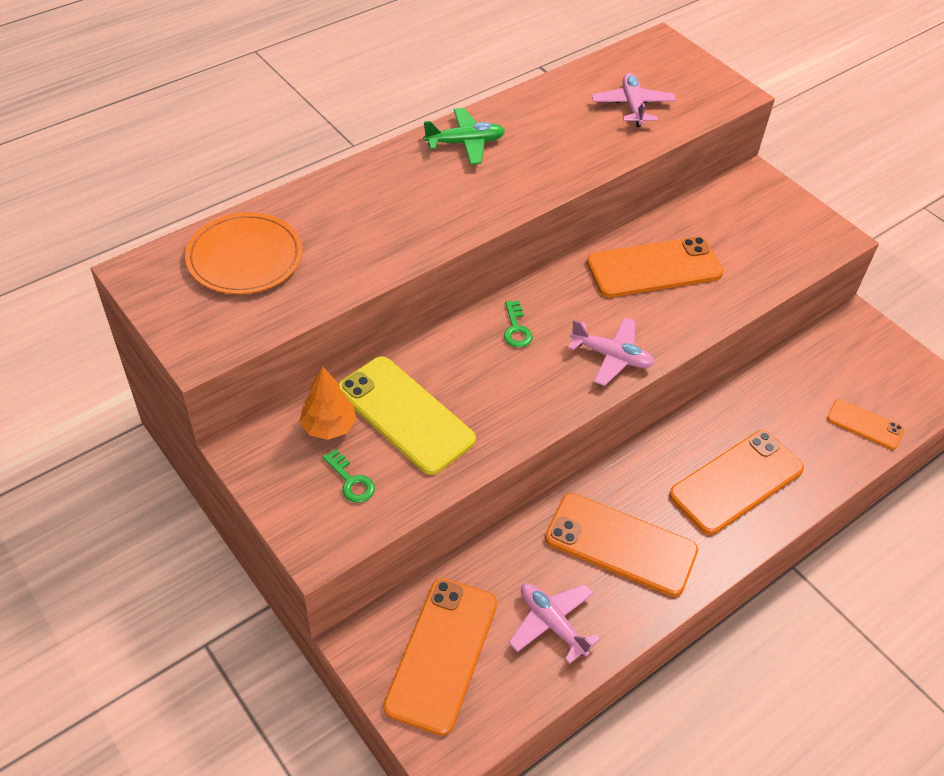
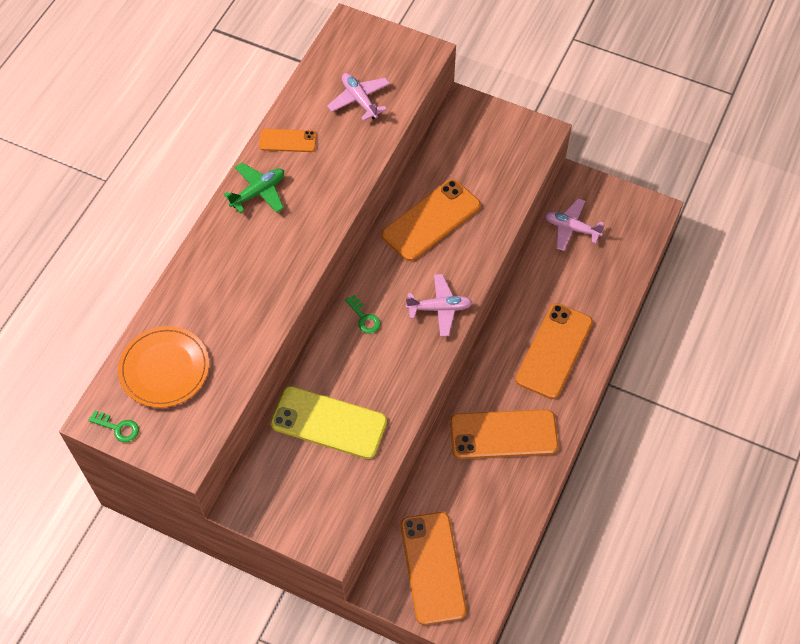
camera: 25 degrees left, 10 degrees up
(329, 427) = (283, 458): orange tree -> none
(351, 481) = (323, 489): green key -> green key (118, 428)
(552, 623) = (489, 511): pink plane -> pink plane (571, 228)
(864, 424) = (615, 265): orange phone -> orange phone (288, 141)

